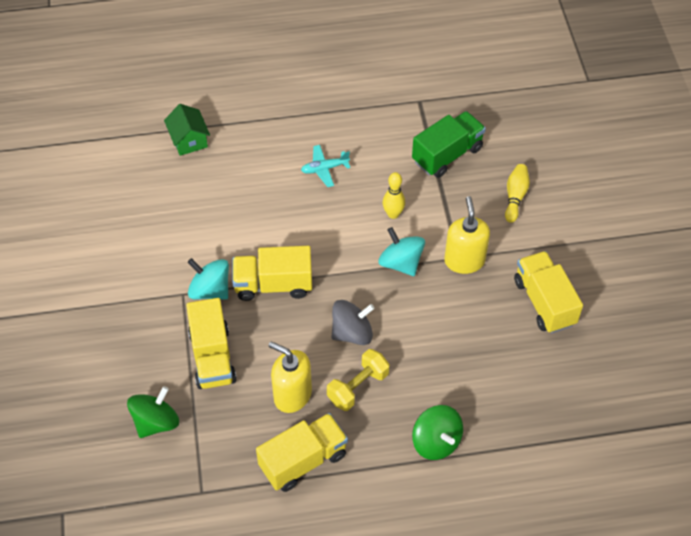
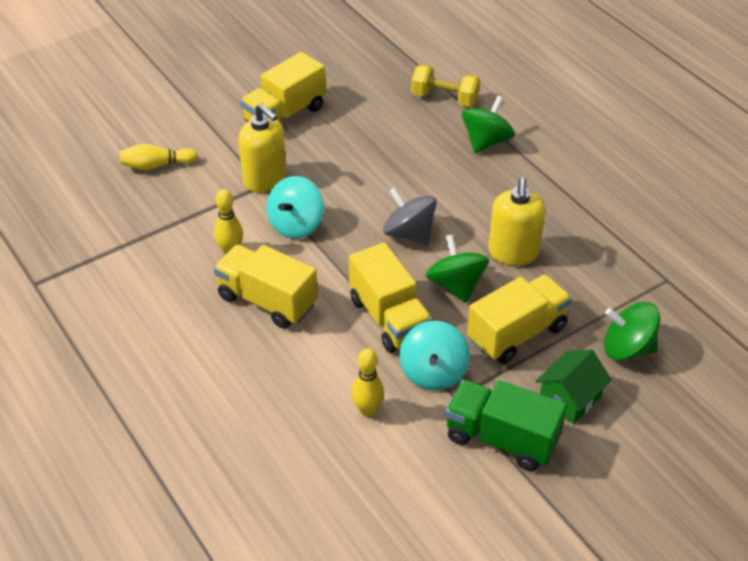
camera: 115 degrees left, 10 degrees down
(189, 140) = (205, 502): green house -> green house (569, 398)
(203, 241) = (368, 410): none -> yellow bowling pin
(281, 340) = (456, 285): none -> green spinning top
(303, 460) = (575, 220): yellow truck -> yellow truck (267, 301)
(324, 169) = (190, 335): turquoise plane -> none
(358, 387) = (468, 209): yellow dumbbell -> yellow dumbbell (444, 98)
(447, 155) = (117, 233): green truck -> green truck (501, 439)
(464, 260) = (265, 179): yellow soap dispenser -> yellow soap dispenser turned 105 degrees counterclockwise

